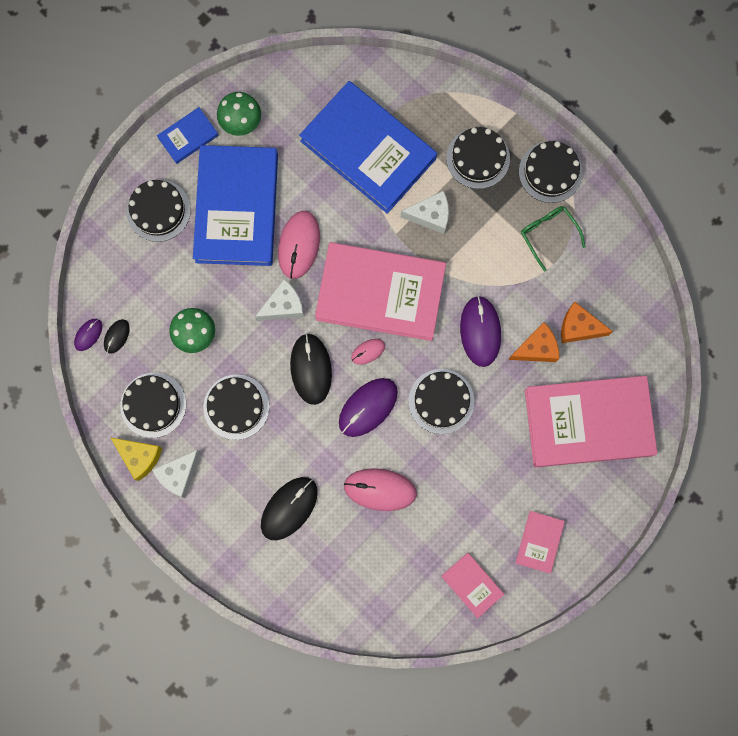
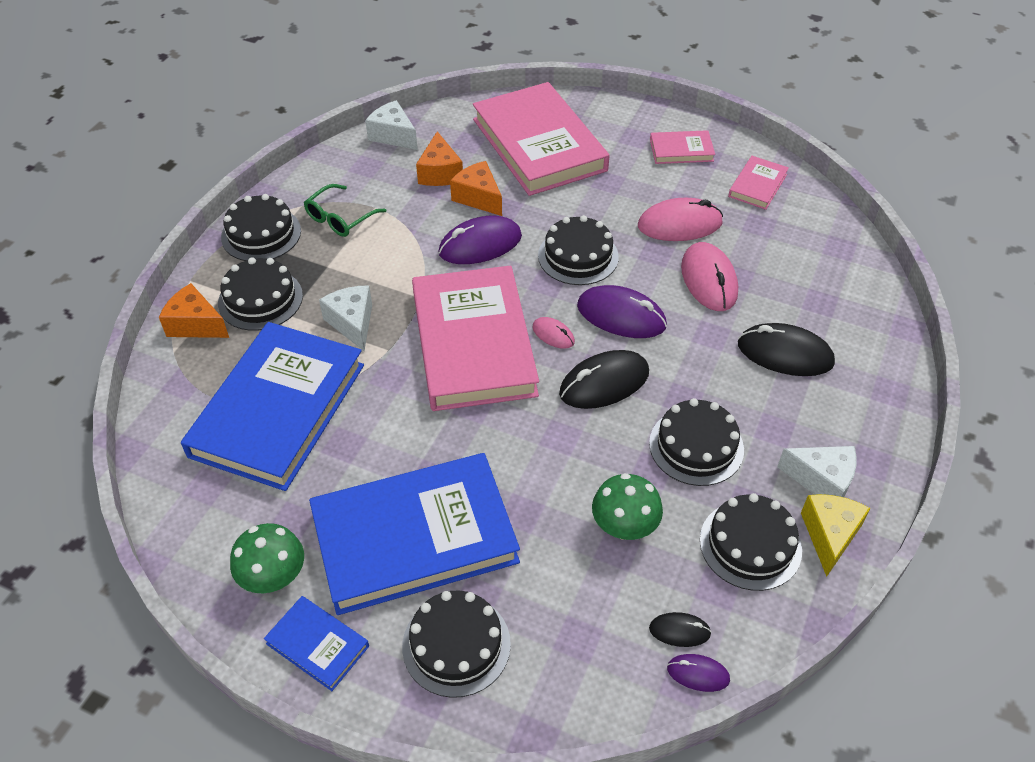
camera: 110 degrees left, 30 degrees down
(283, 306) = (535, 437): white cheese -> white cheese (393, 135)
(299, 245) = (443, 445): pink mouse -> pink mouse (679, 224)
(468, 110) = (196, 324): none -> orange cheese

